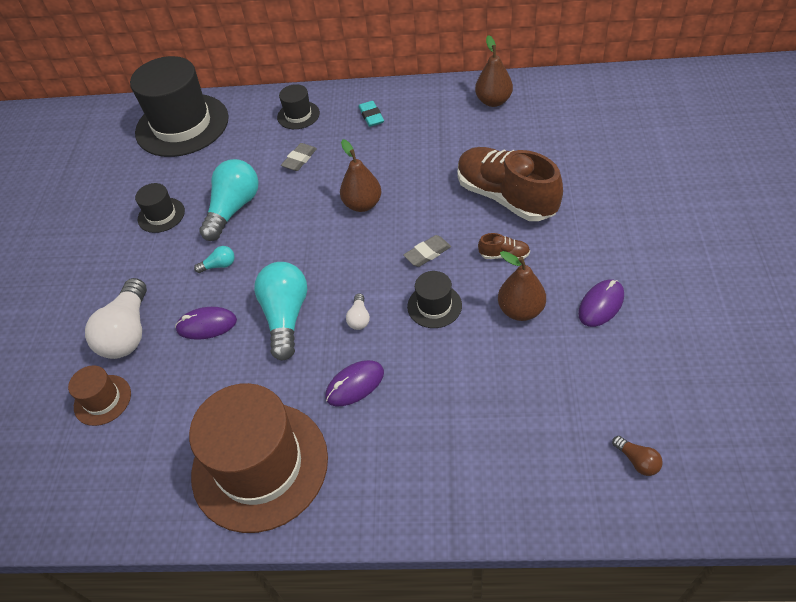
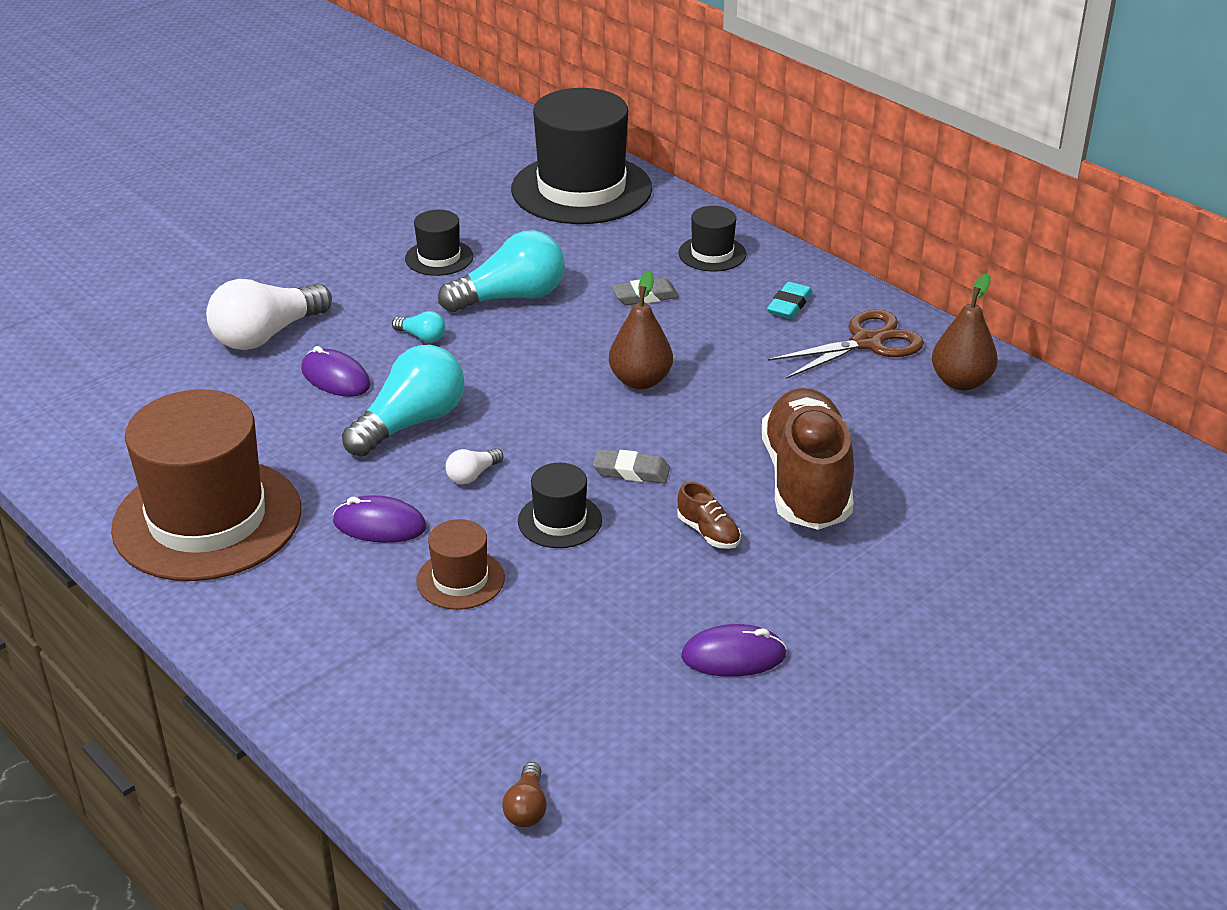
camera: 40 degrees right, 15 degrees down
(102, 400) = (171, 372): brown hat -> brown hat (460, 579)
(430, 110) = (866, 342): none -> brown scissors
(520, 310) = (639, 592): brown pear -> none

